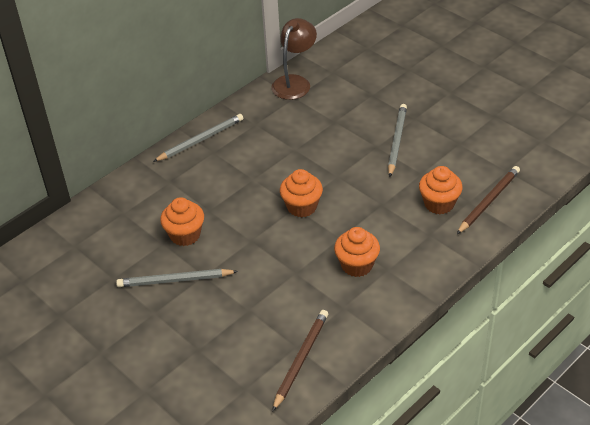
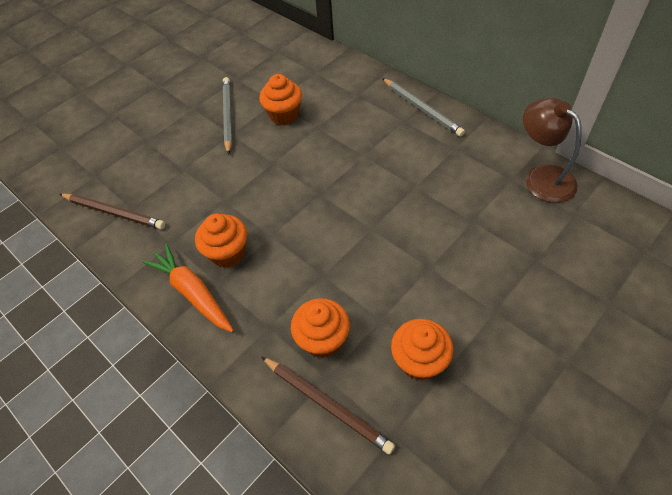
camera: 90 degrees right, 10 degrees up
(295, 82) = (542, 177): brown lamp -> brown lamp turned 150 degrees counterclockwise
(302, 207) = (320, 199): orange cupcake -> orange cupcake (419, 361)
(396, 141) = (442, 290): grey pencil -> none
(397, 285) = (193, 292): none -> orange carrot

